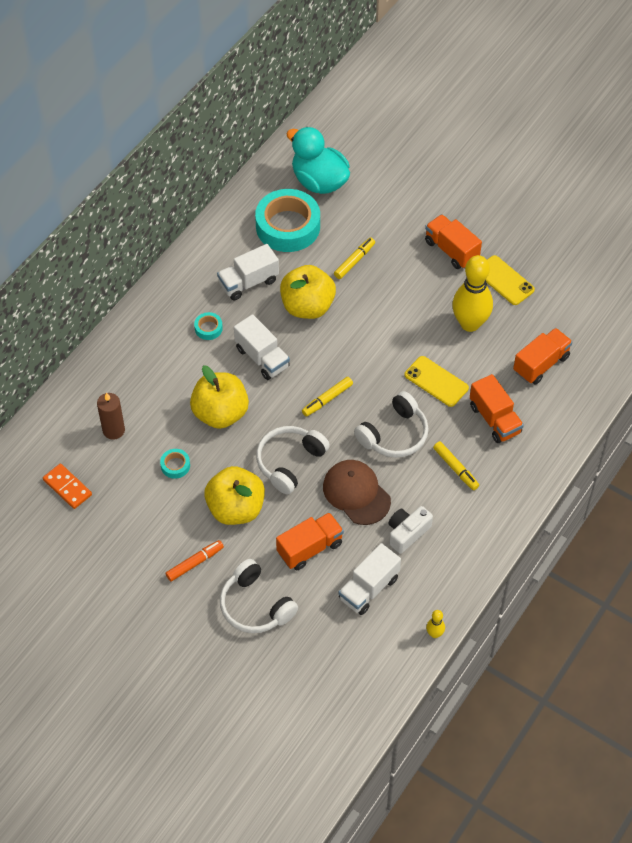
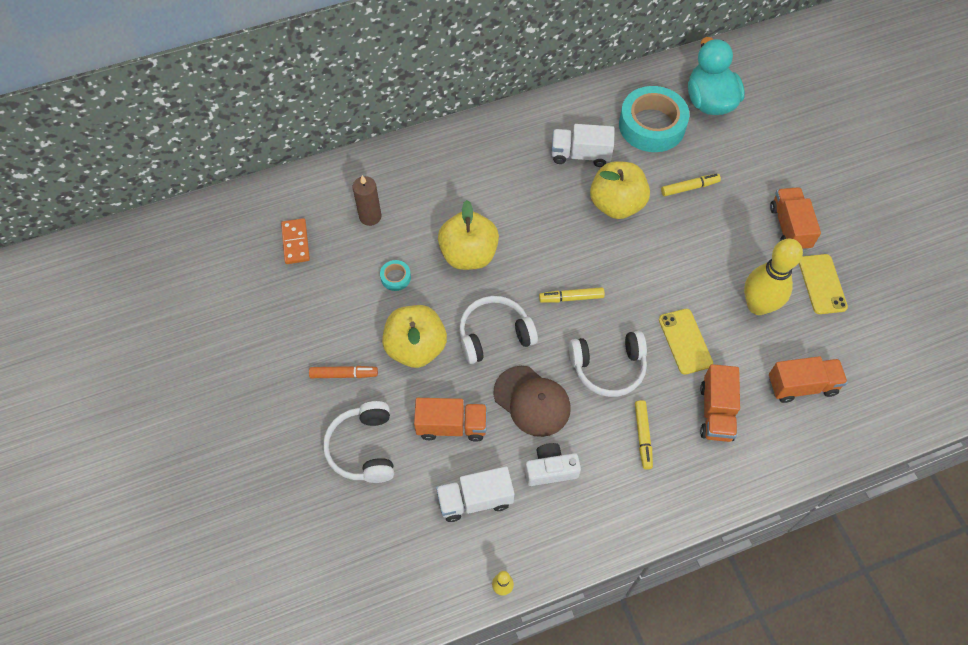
camera: 35 degrees right, 5 degrees up
(208, 328) = (515, 175): turquoise tape -> none
(262, 358) = (542, 227): white truck -> none
(356, 493) = (532, 401): brown cap -> brown cap turned 135 degrees clockwise

